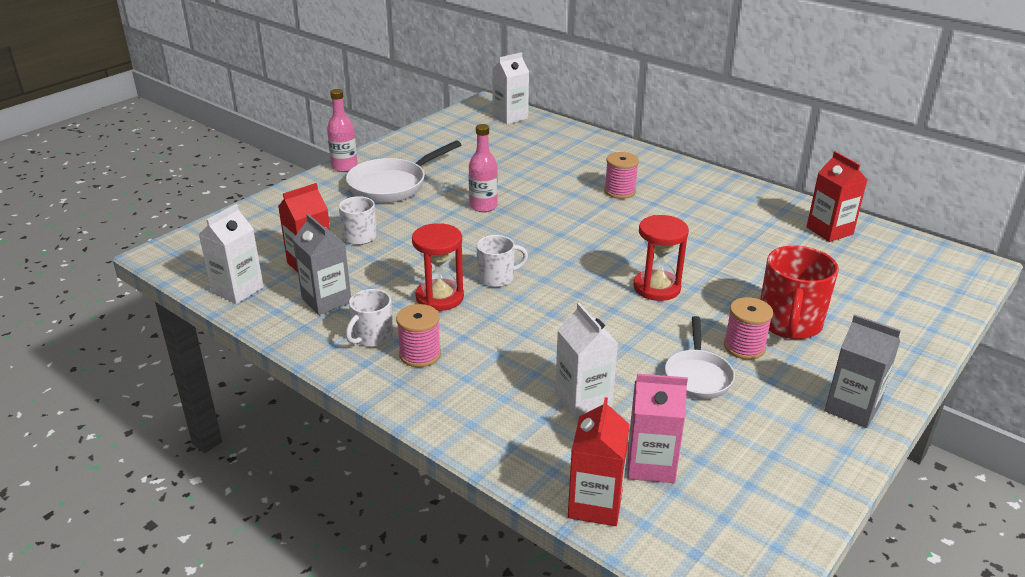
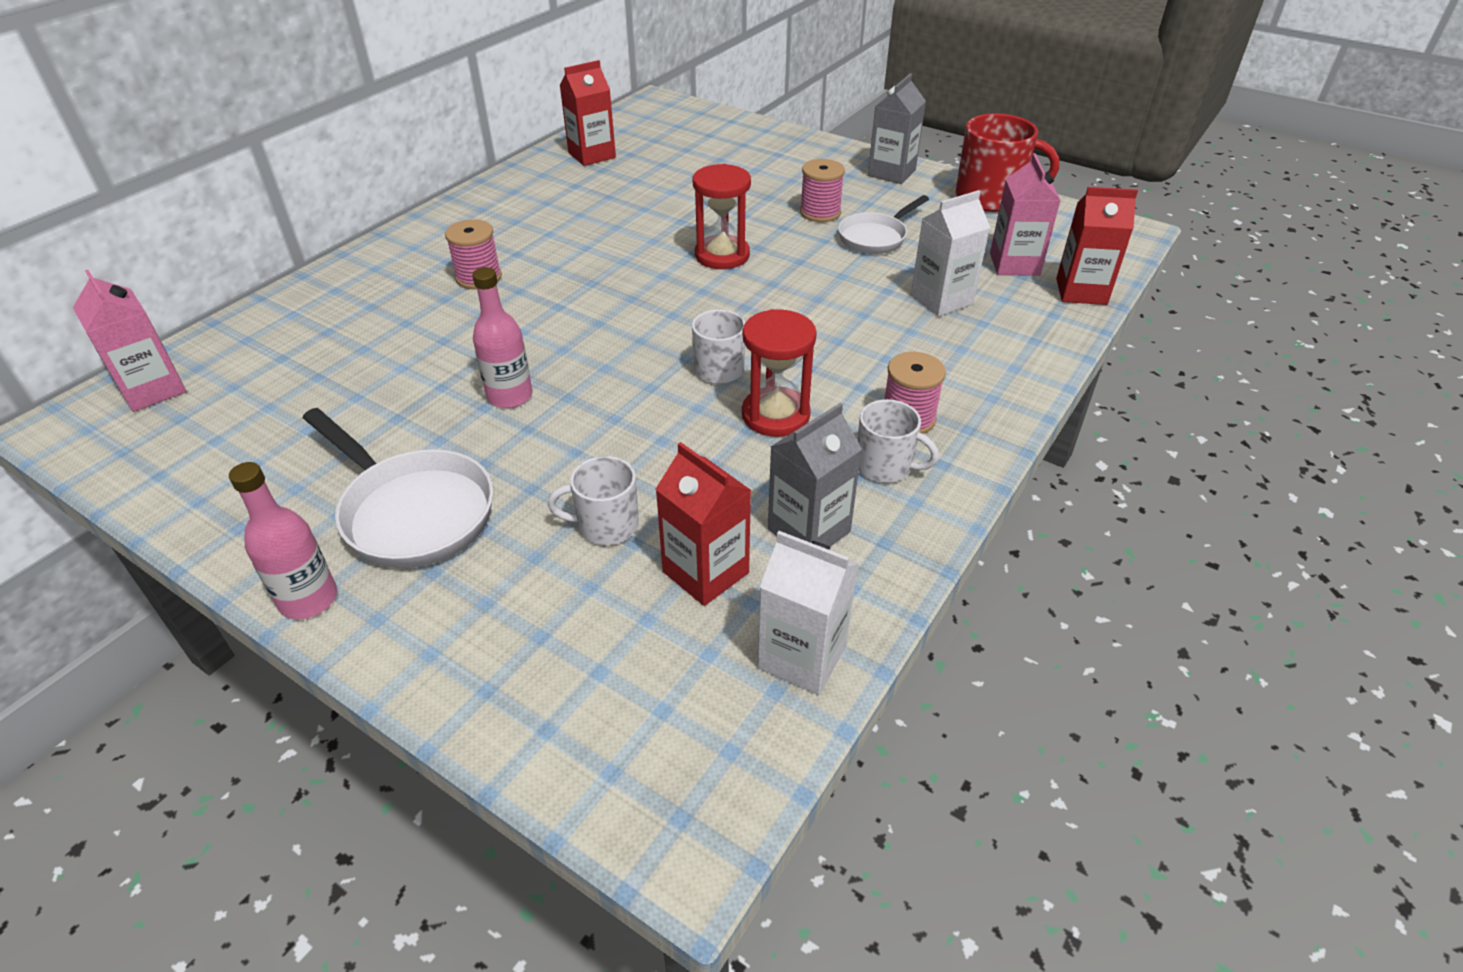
camera: 95 degrees left, 10 degrees up
(510, 117) = (153, 390): white carton -> pink carton
(698, 376) = (875, 237): white pan -> white pan turned 135 degrees clockwise
(789, 323) = (773, 188): red mug -> red mug (990, 198)

